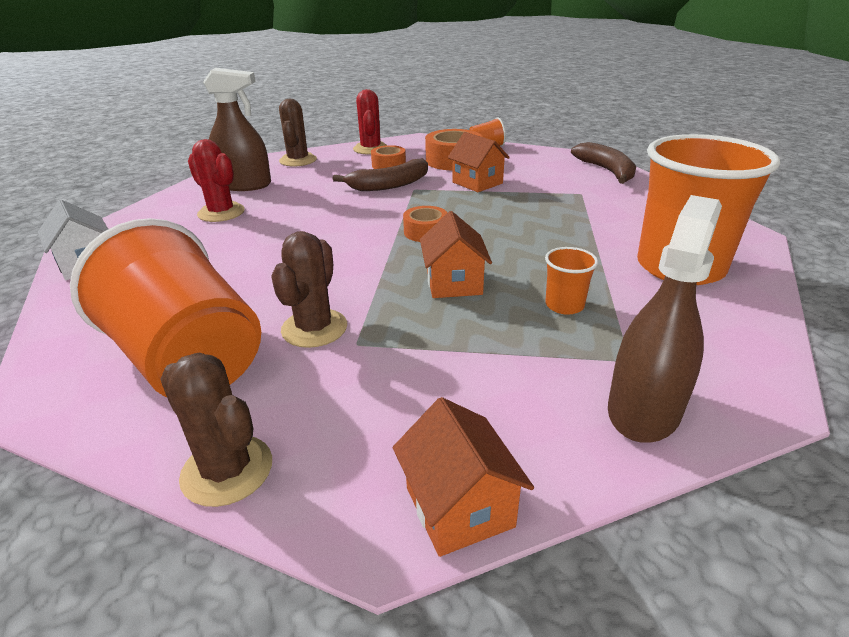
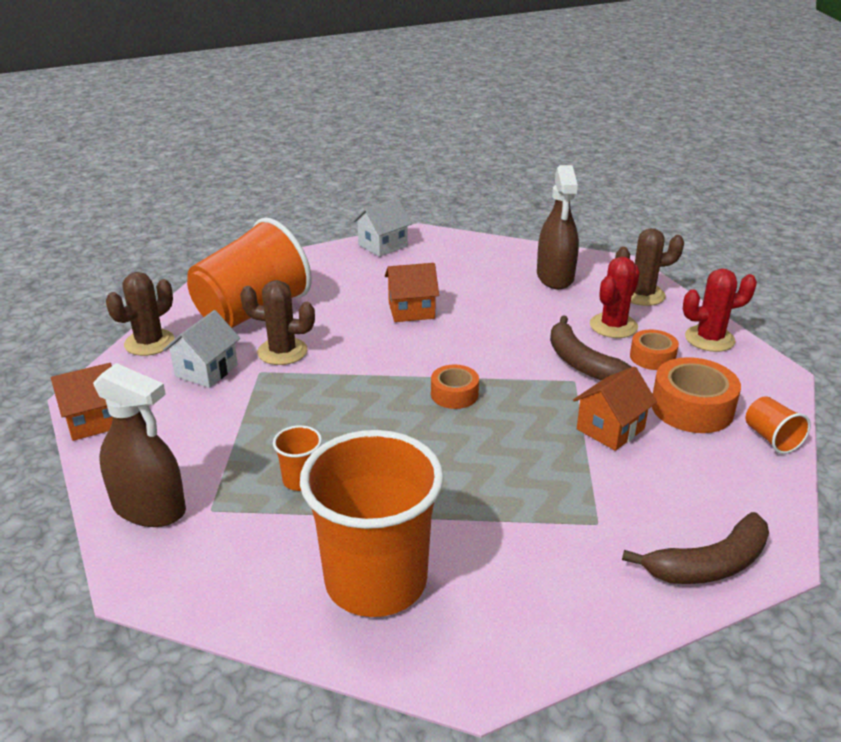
camera: 85 degrees right, 0 degrees up
(221, 213) = (483, 278): red cactus -> red cactus (613, 326)
(340, 391) = (206, 370): none -> white house
(454, 283) = (346, 414): orange house -> orange house (411, 310)

